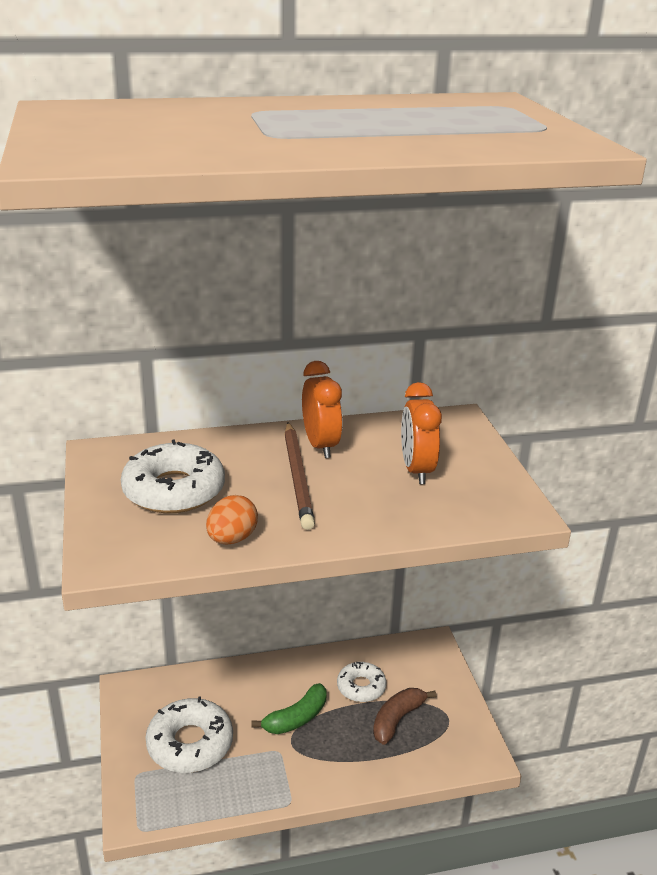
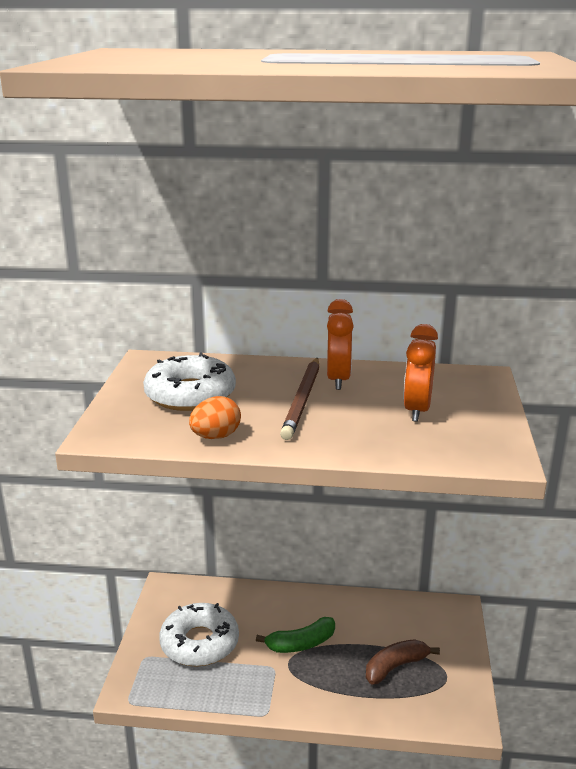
camera: 20 degrees right, 5 degrees down
(361, 687) = (372, 631): white donut -> none

